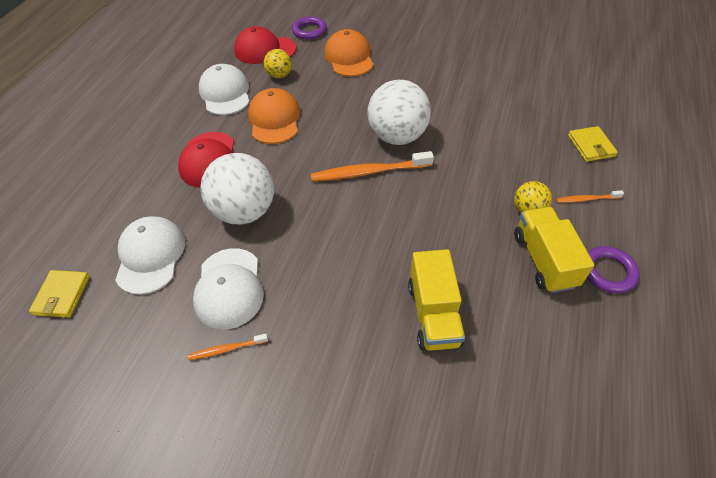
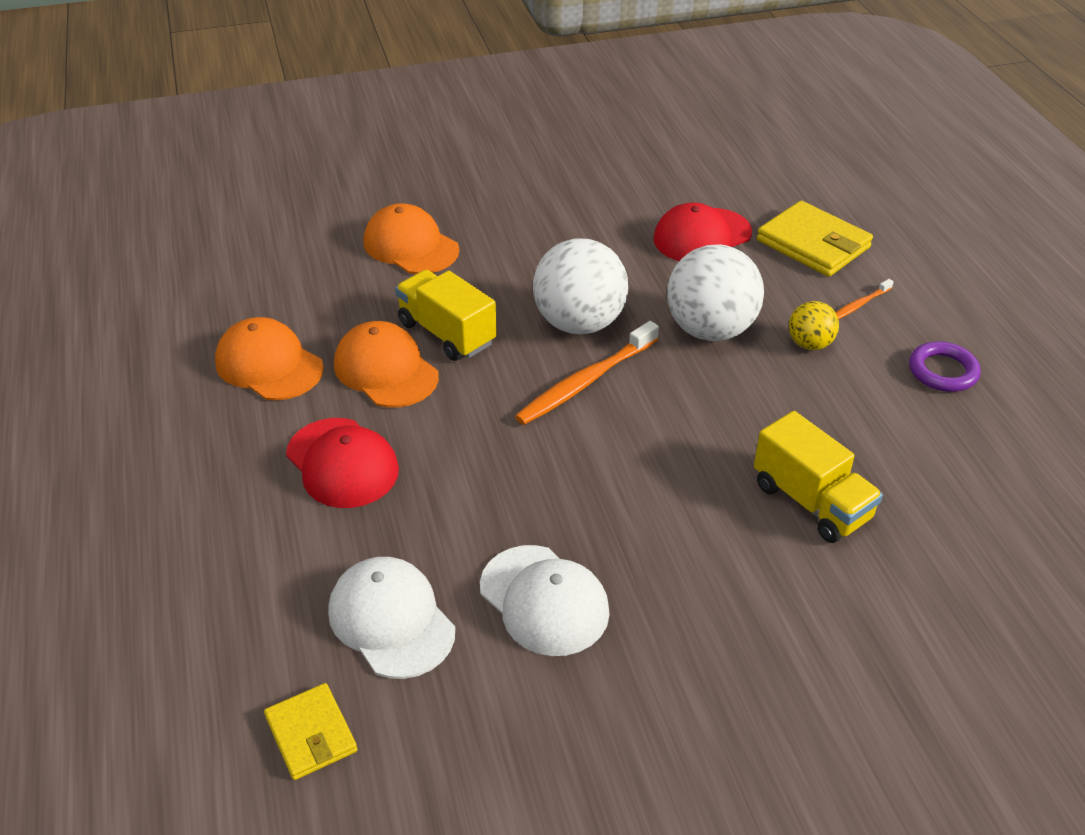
camera: 35 degrees left, 10 degrees down
(225, 93) = (269, 365): white cap -> orange cap
(226, 349) = (613, 666): orange toothbrush -> none
(245, 211) = (468, 503): white ball -> white ball (710, 330)
(265, 50) = (267, 281): red cap -> red cap (702, 236)
(279, 75) = (329, 308): yellow ball -> none
(309, 31) = (311, 229): purple ring -> none
(543, 260) = (872, 389): yellow truck -> yellow truck (446, 333)
(591, 146) = (813, 244): yellow wallet -> yellow wallet, size x1.63

